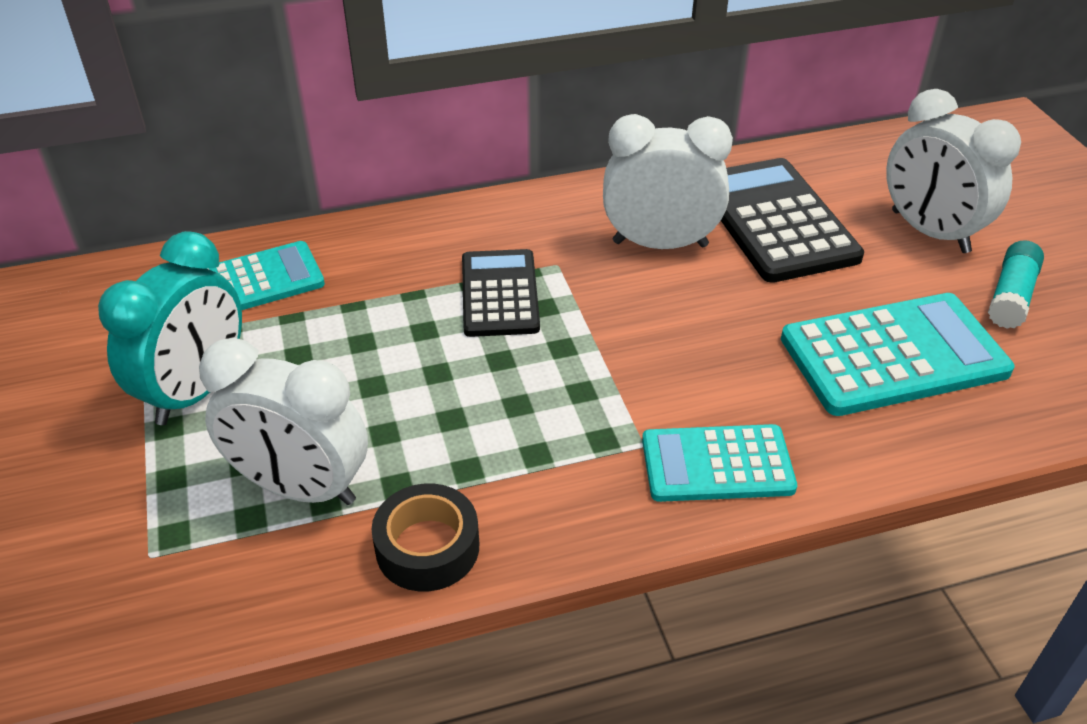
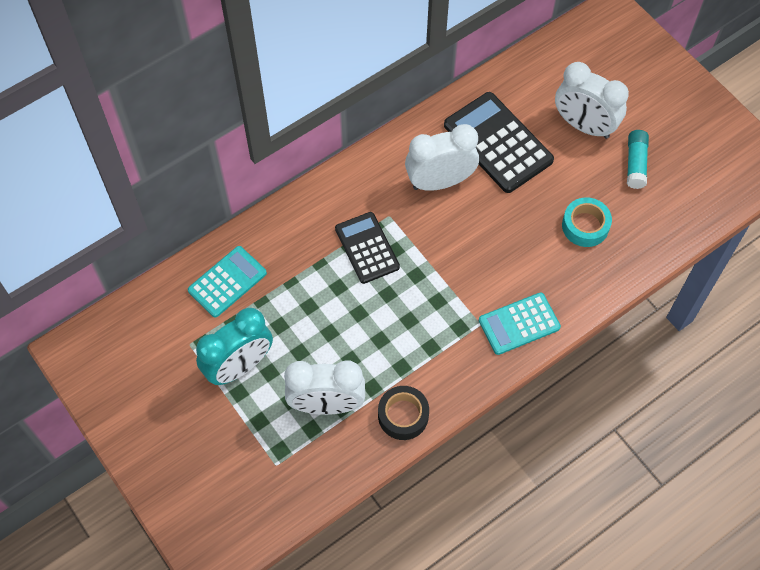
camera: 20 degrees left, 20 degrees up
(196, 391) = (239, 366): turquoise clock -> turquoise clock turned 45 degrees clockwise
(893, 356) = (585, 226): turquoise calculator -> turquoise tape

